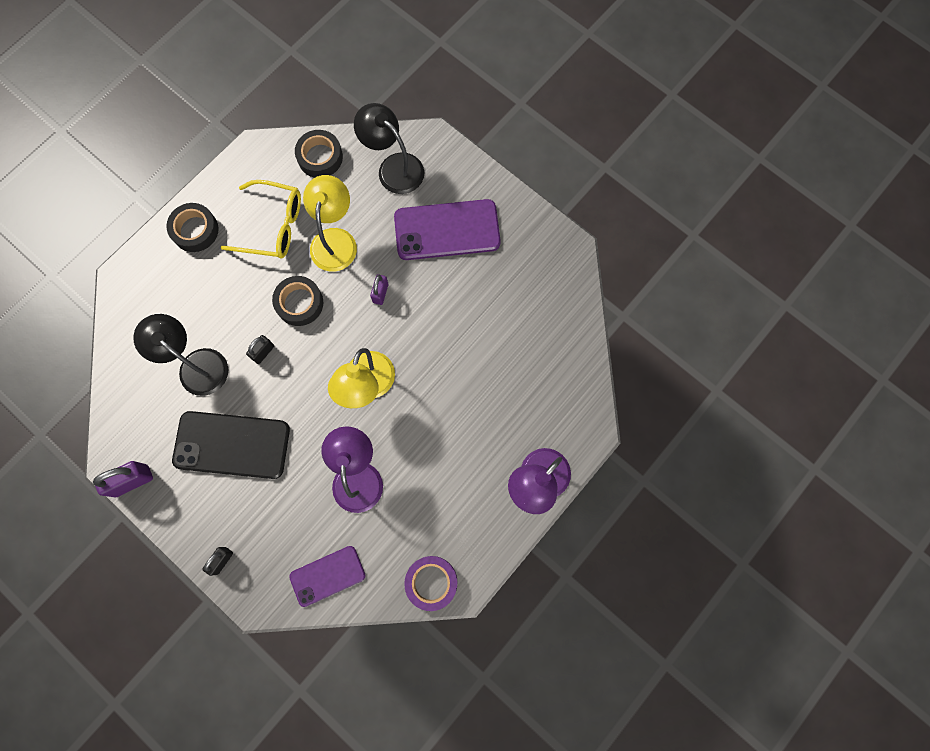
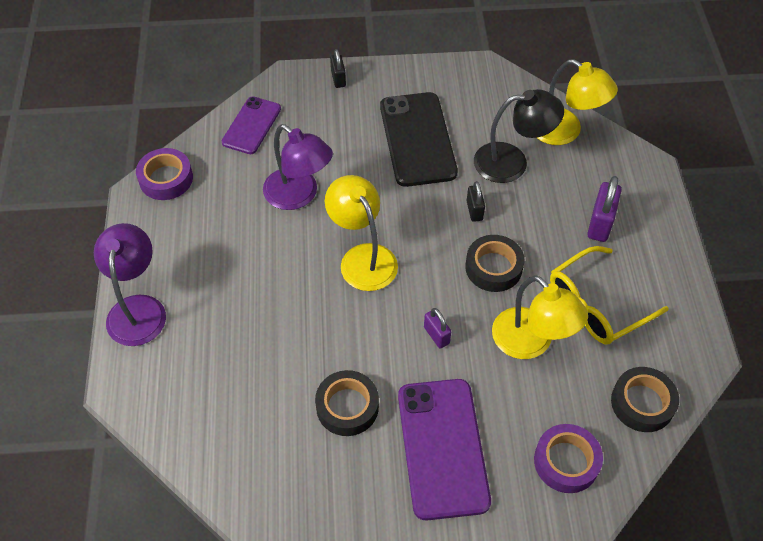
camera: 135 degrees right, 20 degrees down
(132, 481) = (457, 70): purple padlock -> purple padlock (600, 224)
(134, 354) = (564, 132): none -> yellow lamp
(195, 230) = (650, 245): black tape -> black tape (347, 407)
(232, 445) = (417, 139): black phone -> black phone turned 60 degrees counterclockwise
(393, 167) = (566, 461): black lamp -> purple tape
(447, 230) = (442, 448): purple phone -> purple phone turned 45 degrees counterclockwise

